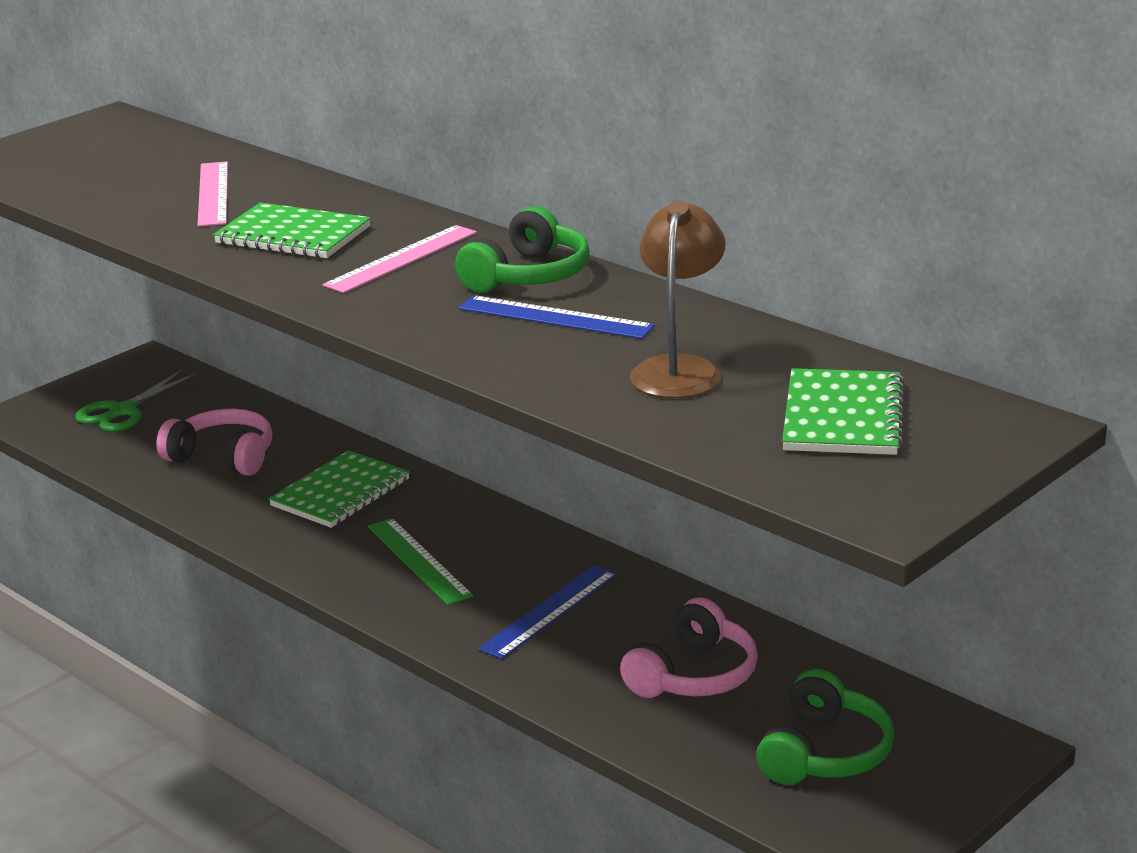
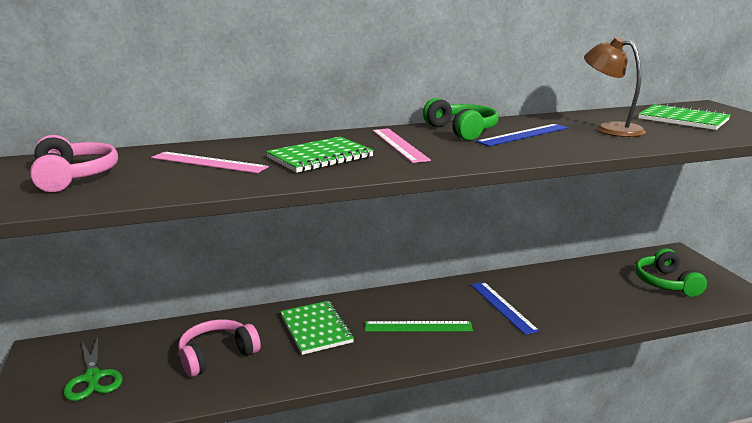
camera: 60 degrees left, 5 degrees down
(693, 675) = (586, 291): pink headphones -> pink headphones (73, 177)
(824, 753) = (666, 283): green headphones -> green headphones turned 150 degrees counterclockwise

